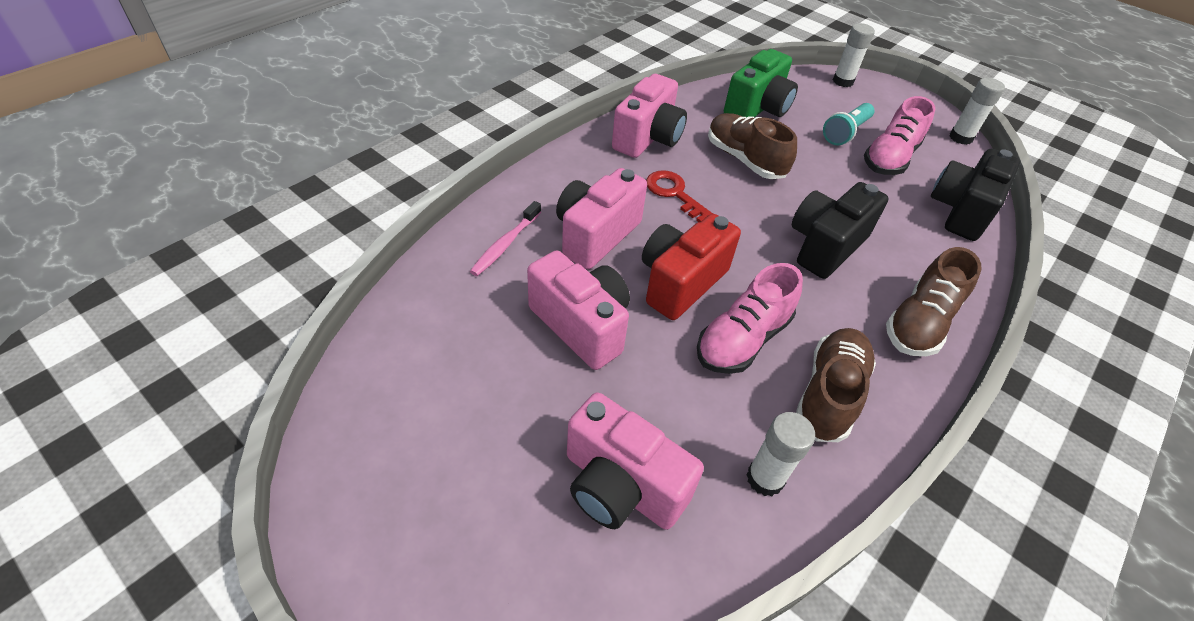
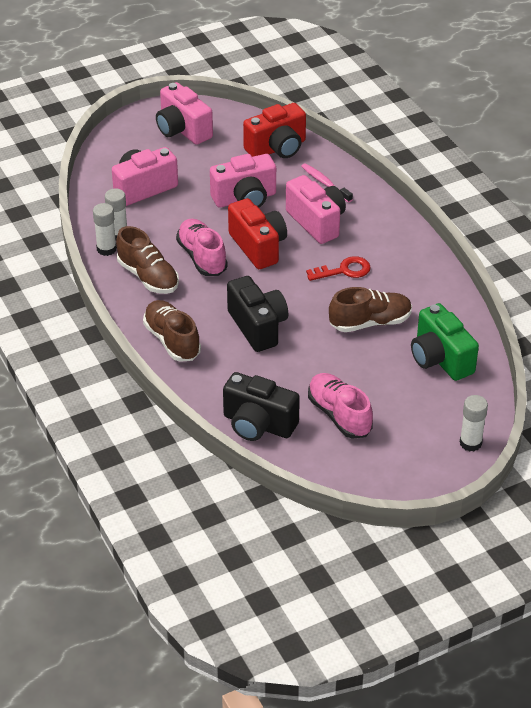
camera: 115 degrees right, 5 degrees down
(434, 318) = (277, 148): none -> red camera
(648, 138) = (417, 277): pink camera -> pink camera (182, 130)
(845, 133) = (385, 403): turquoise flashlight -> none
(960, 138) = (350, 484): white glue stick -> white glue stick (106, 249)
(961, 211) = (258, 424): black camera -> black camera turned 150 degrees clockwise

